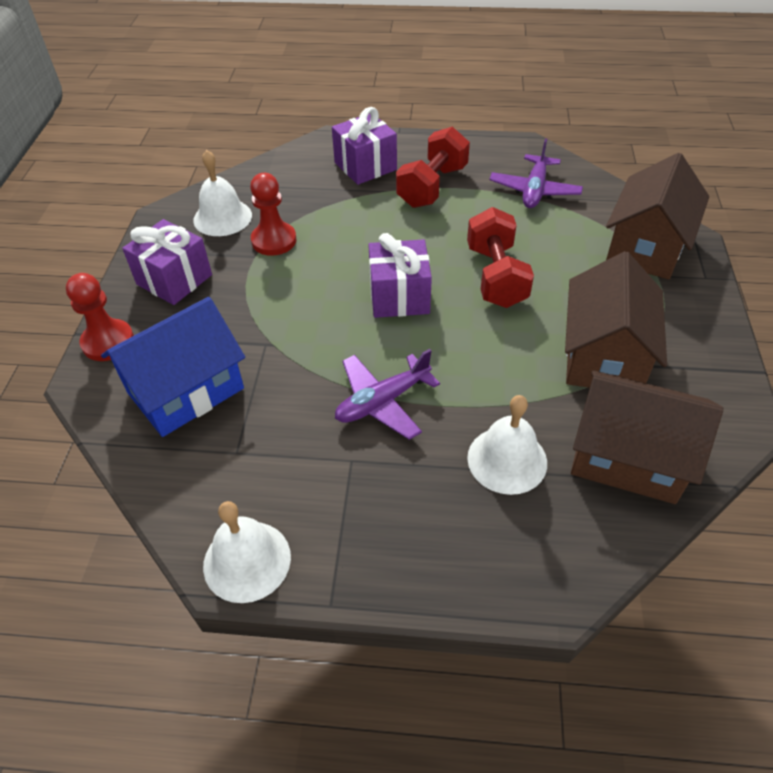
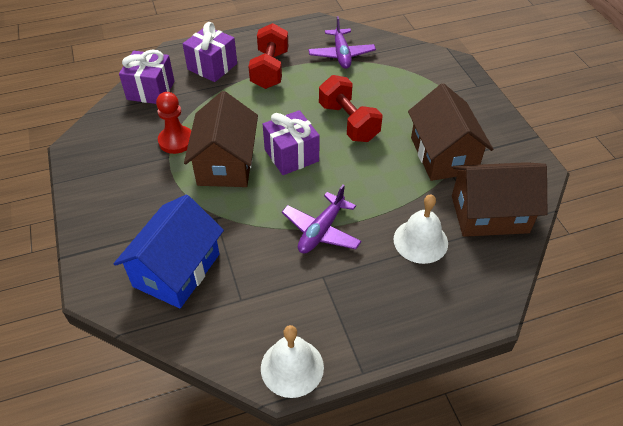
camera: 25 degrees left, 0 degrees up
(108, 342) = (92, 255): red pawn -> none
(174, 279) = (116, 192): purple gift -> purple gift (151, 90)
(222, 217) = (125, 134): white bell -> none
(646, 247) = (432, 75): brown house -> brown house (226, 163)

